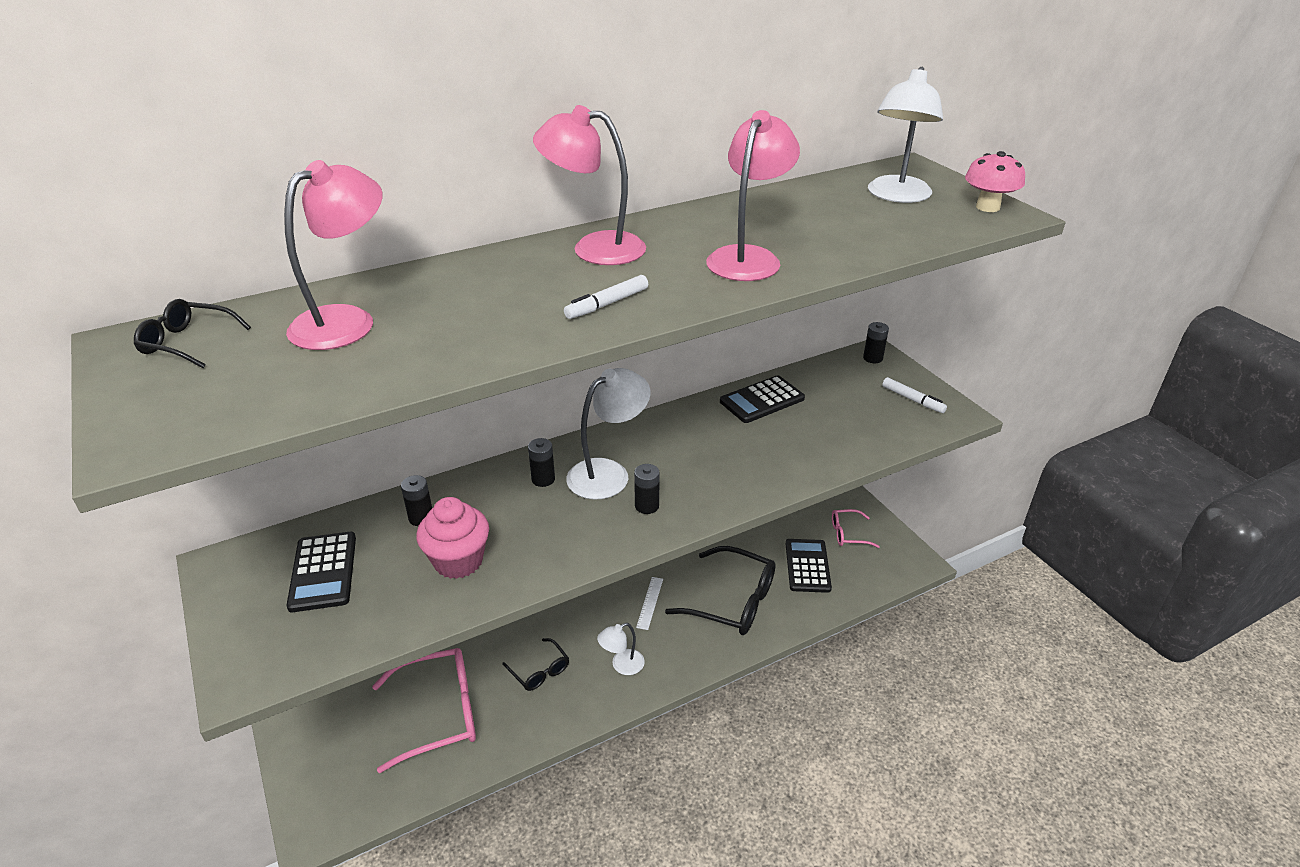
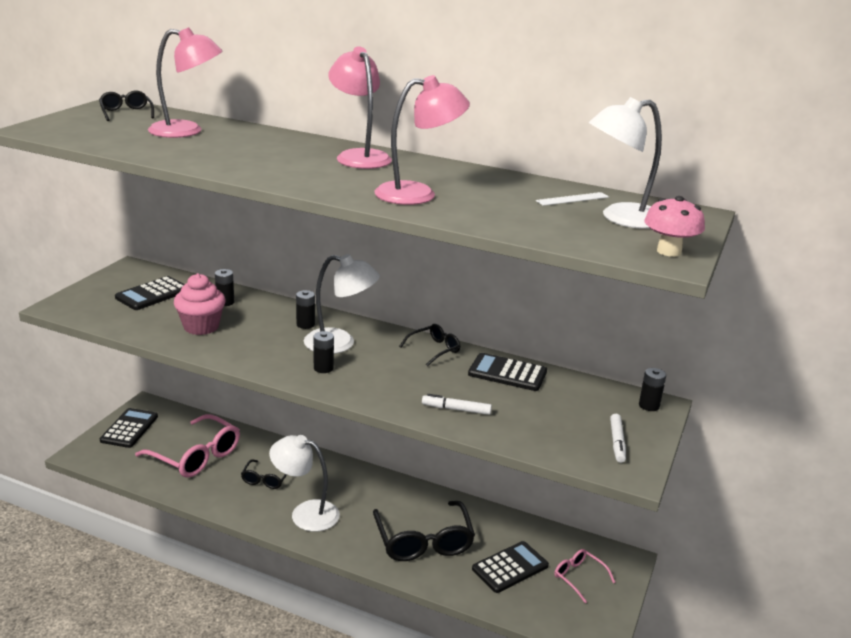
camera: 50 degrees right, 10 degrees down
(316, 756) = (129, 428): none -> black calculator
(607, 304) = (290, 174): white marker -> white marker (456, 409)
(622, 665) = (305, 513): white lamp -> white lamp, size x1.72
(650, 603) = (376, 500): white ruler -> white ruler (572, 199)
(681, 420) = (434, 349): none -> black glasses

